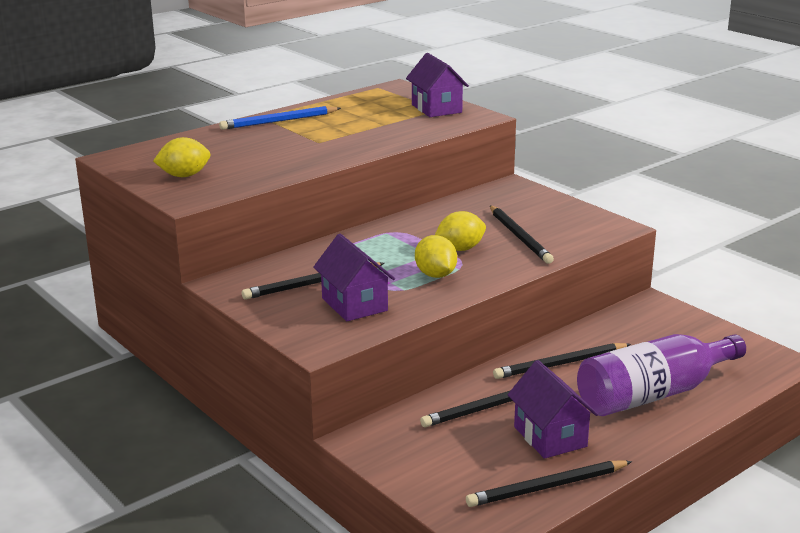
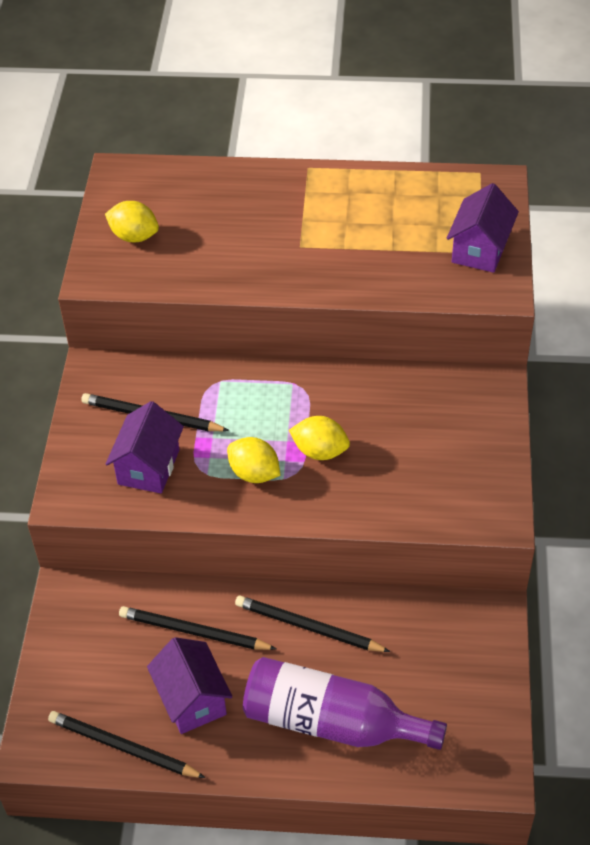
camera: 45 degrees right, 25 degrees up
(279, 121) = (312, 187): blue pencil -> none
(435, 275) = (254, 473): yellow lemon -> yellow lemon turned 75 degrees counterclockwise
(519, 237) = (392, 470): black pencil -> none
(550, 437) = (192, 700): purple house -> purple house turned 45 degrees counterclockwise

